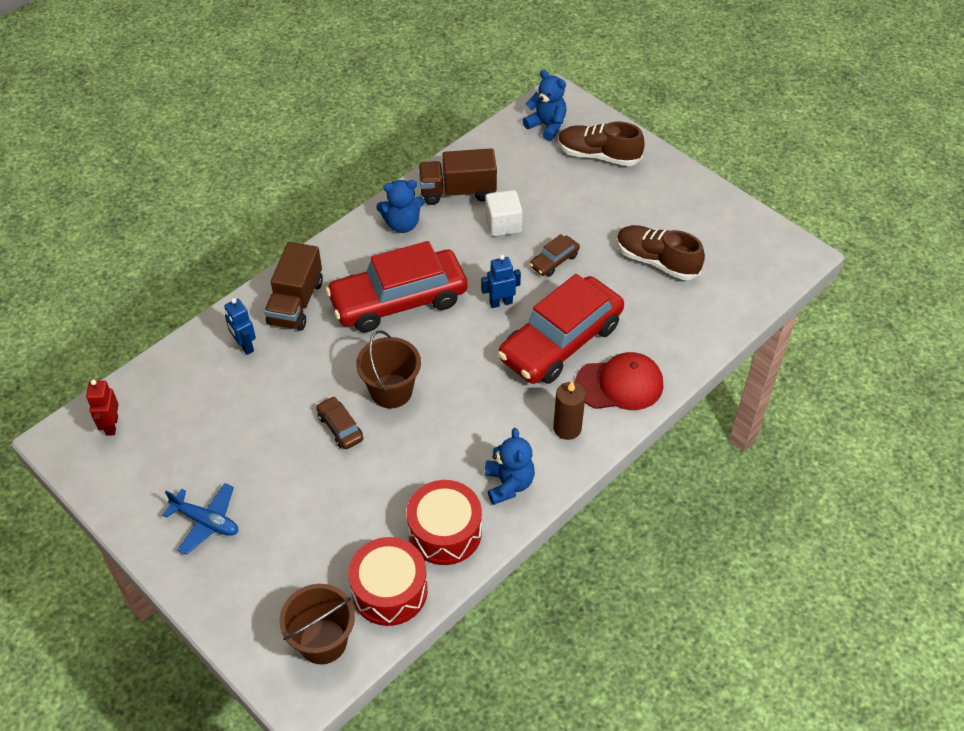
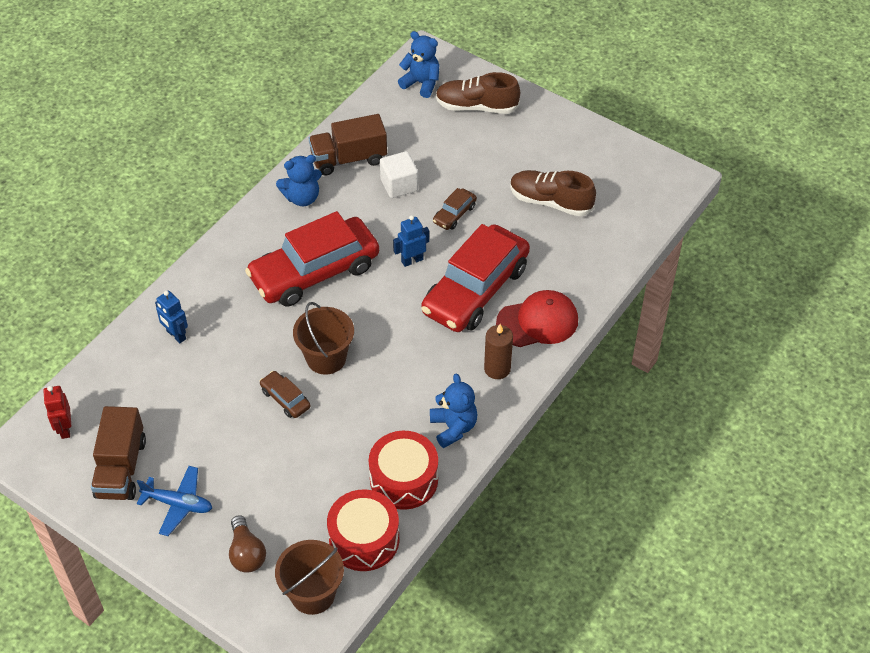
camera: 10 degrees left, 0 degrees up
(264, 586) = (247, 553): none -> brown light bulb
(296, 302) = (216, 287): brown truck -> brown truck (121, 468)

